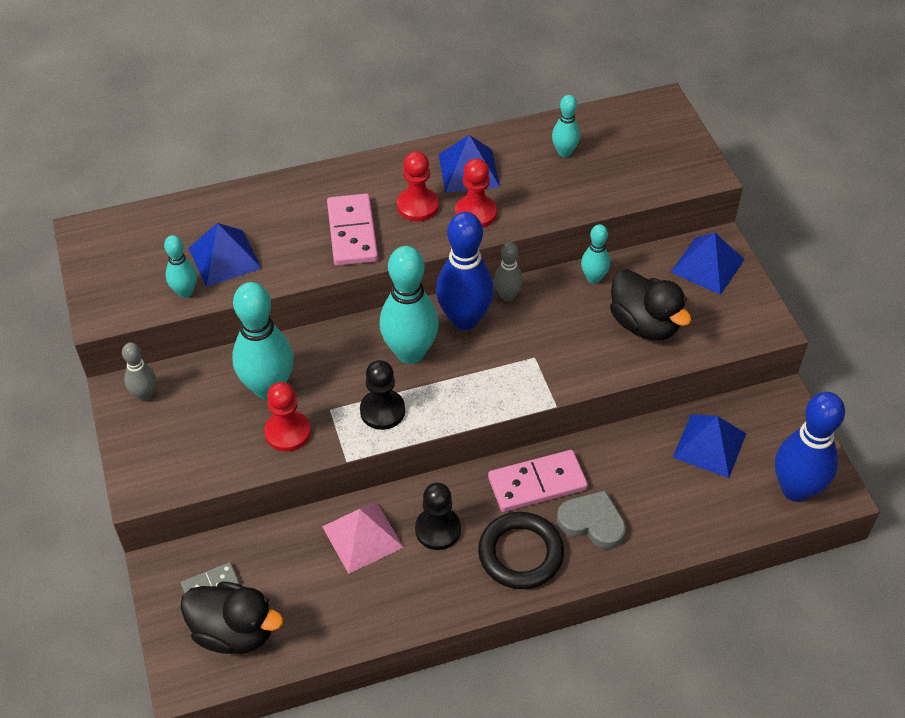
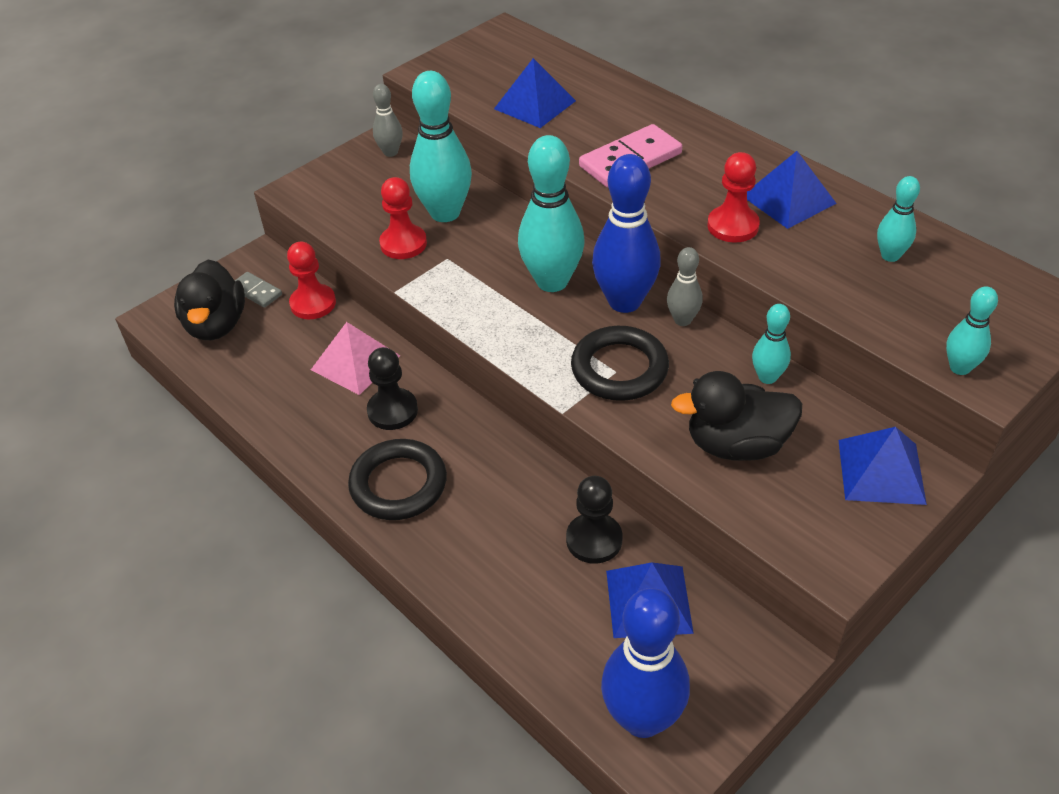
camera: 65 degrees right, 5 degrees down
(185, 292) = (479, 101): turquoise bowling pin -> turquoise bowling pin (960, 368)
(382, 411) = (467, 291): black pawn -> black pawn (594, 540)
(417, 206) = (704, 185): red pawn -> red pawn (313, 303)
(533, 354) = (619, 369): none -> black ring
(537, 483) = (494, 464): pink domino -> none
(592, 522) = (472, 529): grey heart -> none
(644, 324) = (736, 444): black duck -> black duck turned 60 degrees clockwise

